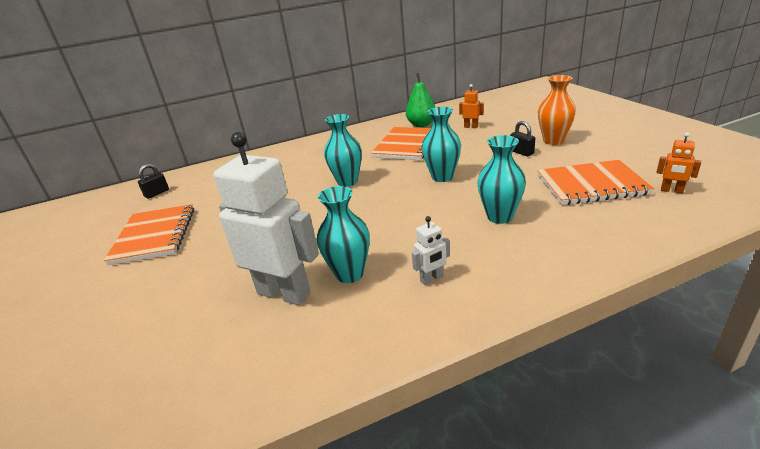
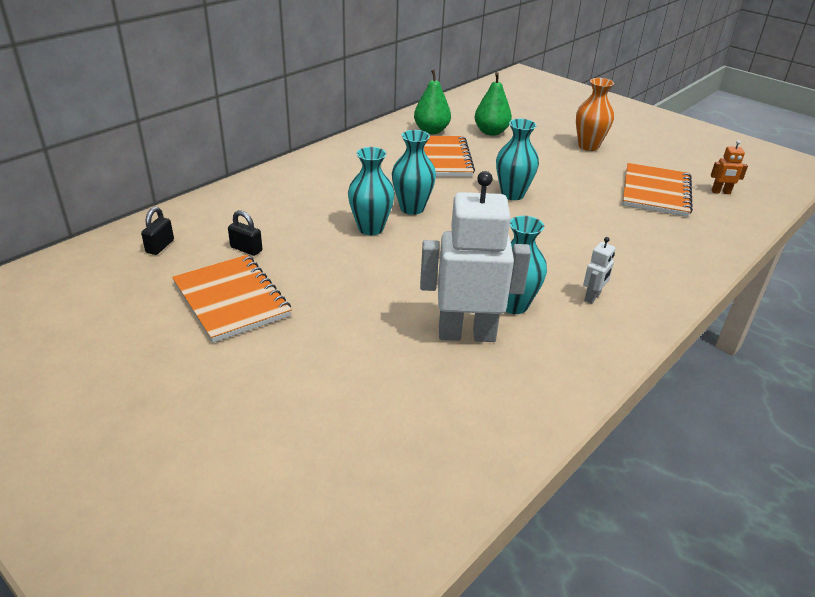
camera: 30 degrees left, 5 degrees up
(471, 127) = (491, 132): orange robot -> green pear
(499, 217) = (602, 231): turquoise vase -> turquoise vase (371, 228)
(521, 152) = (568, 161): black padlock -> black padlock (246, 249)
(591, 185) = (656, 192): orange notebook -> orange notebook turned 45 degrees counterclockwise

